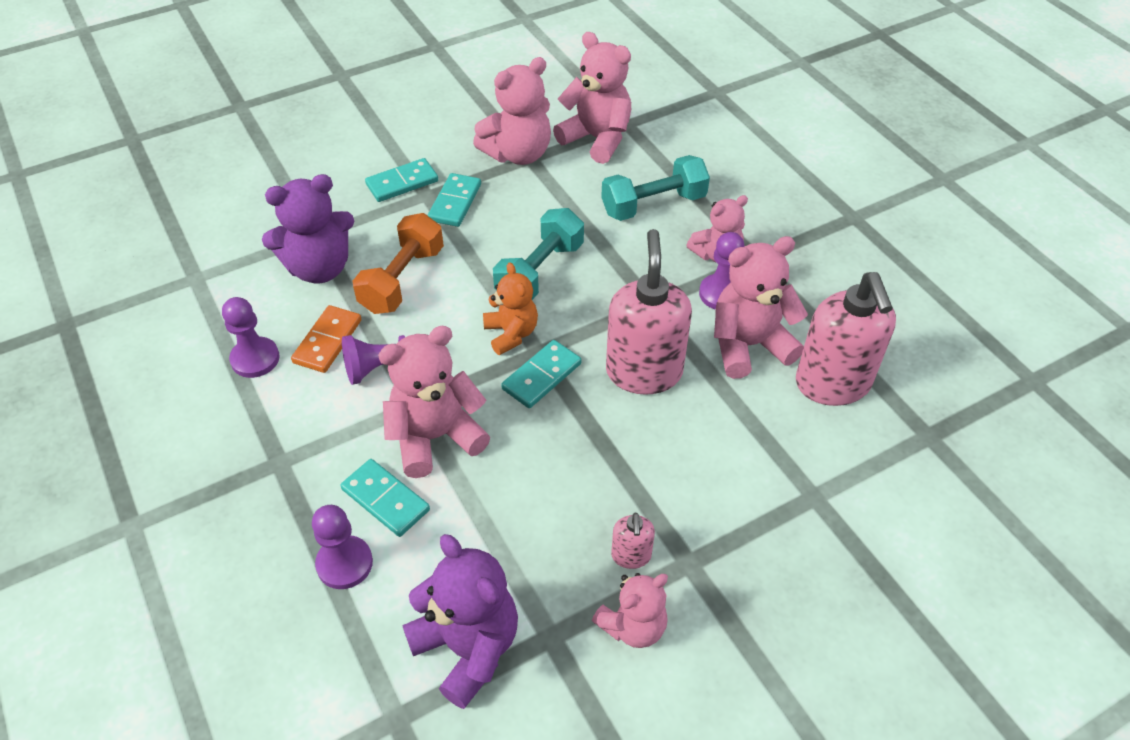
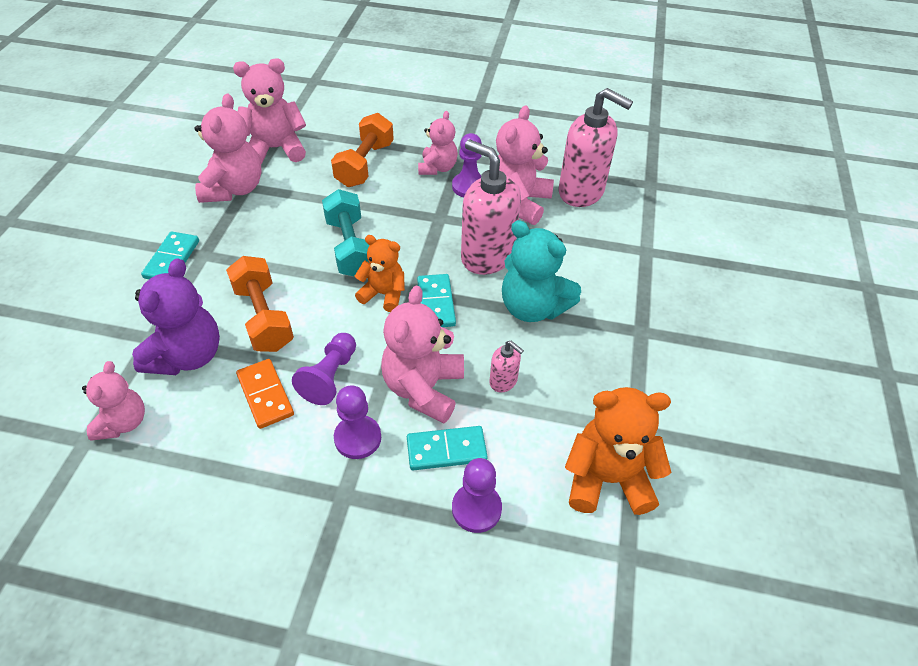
camera: 50 degrees left, 0 degrees up
(255, 359) = (225, 451): purple pawn -> purple pawn (357, 438)
(455, 202) = (231, 246): turquoise domino -> none
(468, 647) = (607, 479): purple teddy bear -> orange teddy bear
(618, 451) = (533, 307): none -> turquoise teddy bear
(631, 556) = (613, 353): pink soap dispenser -> pink soap dispenser (503, 381)
(633, 626) = (662, 385): pink teddy bear -> pink teddy bear (123, 422)
(653, 205) = (365, 164): turquoise dumbbell -> orange dumbbell

